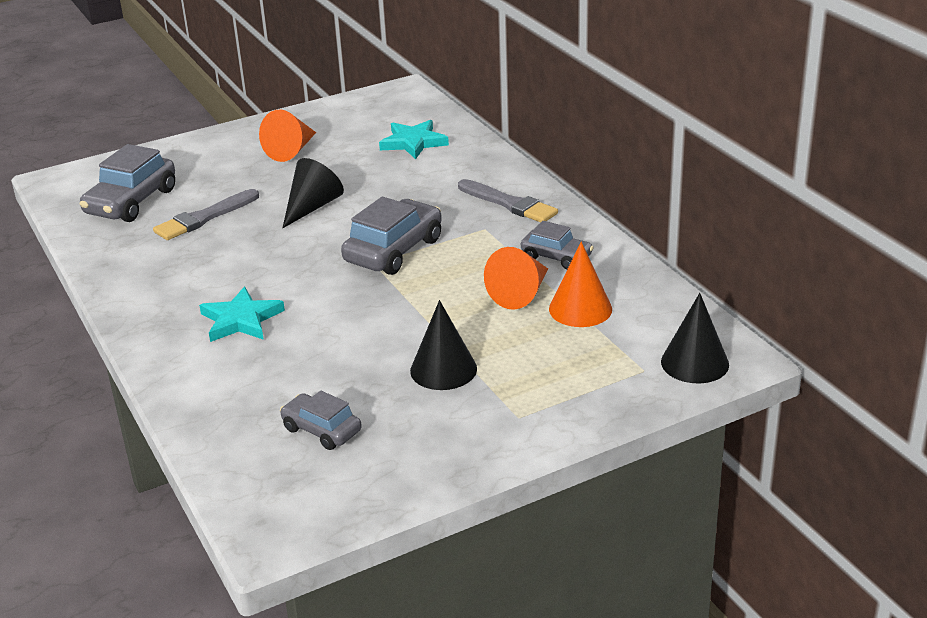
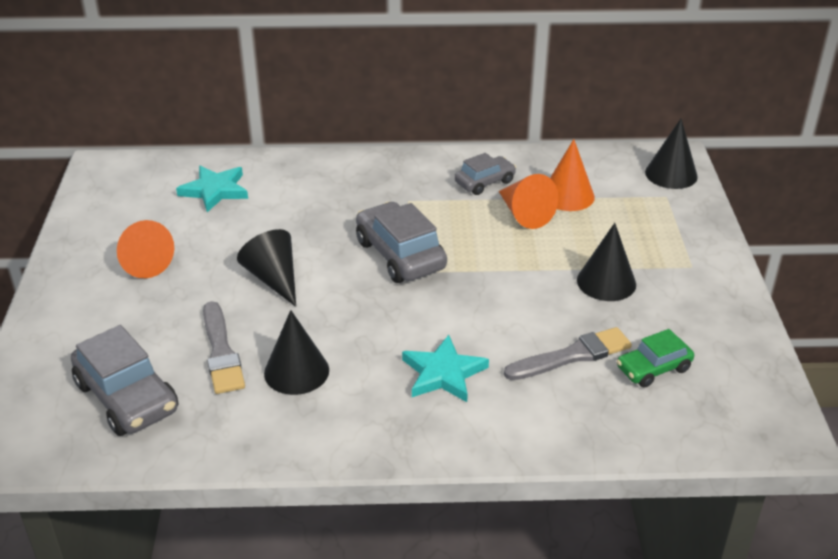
camera: 65 degrees left, 5 degrees up
(201, 255) = (296, 371): none -> black cone
(321, 430) = (653, 369): grey car -> green car
(509, 204) = (380, 177): grey brush -> grey brush (572, 356)

